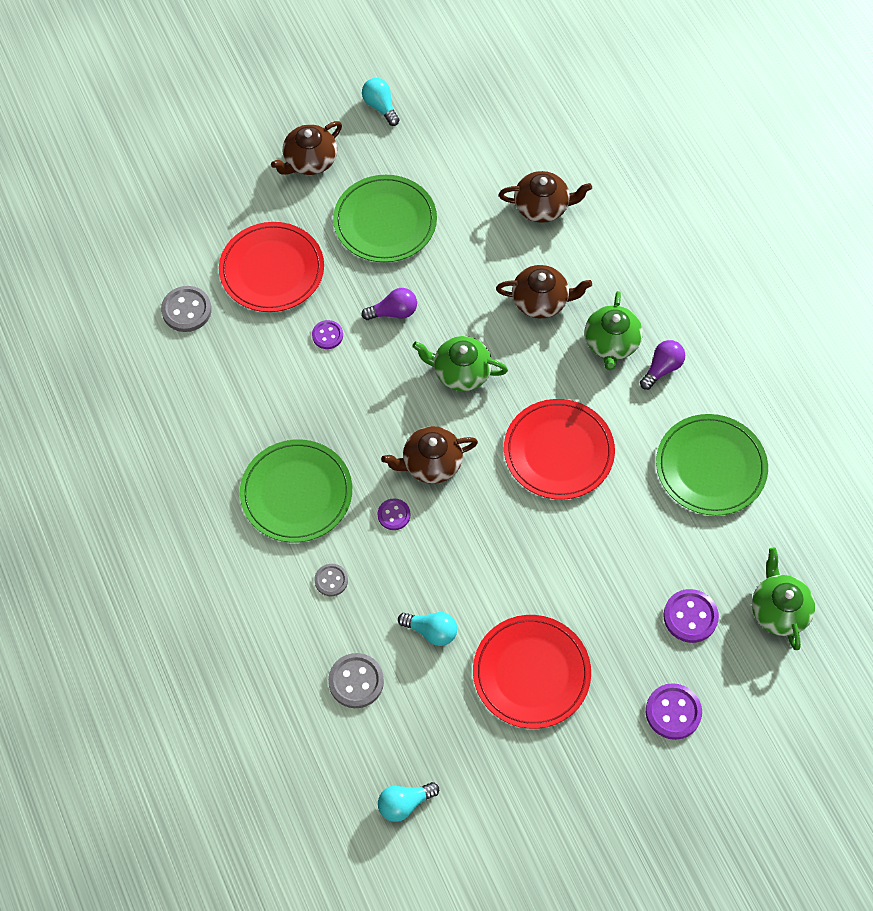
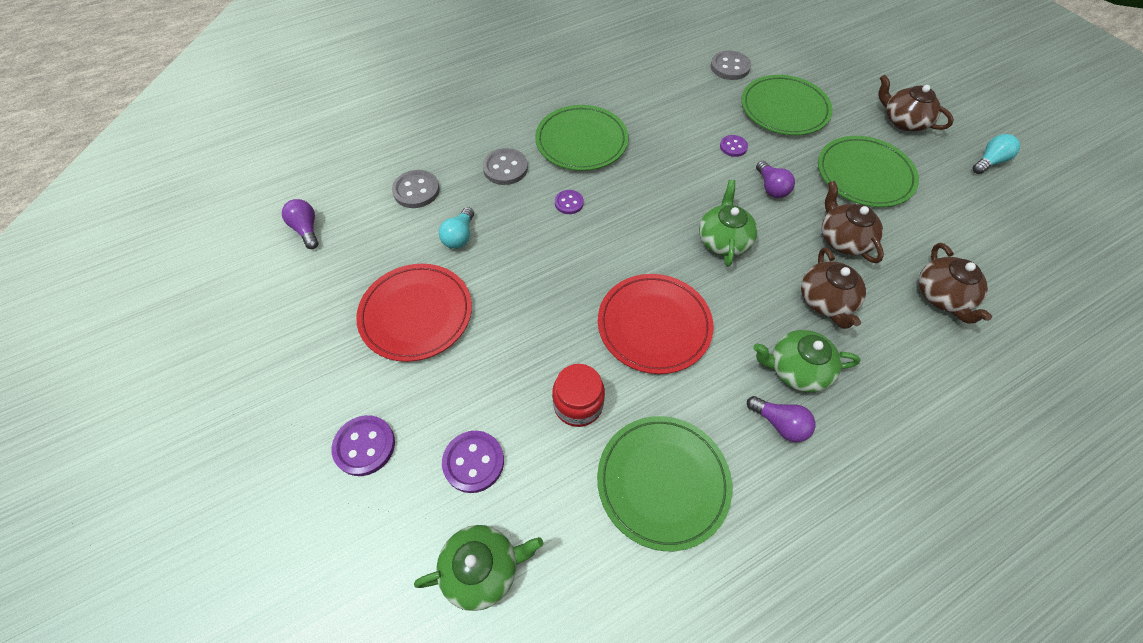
camera: 85 degrees right, 5 degrees down
(272, 270) = (784, 109): red plate -> green plate
(331, 580) = (505, 168): grey button -> grey button, size x1.60
(404, 803) = (306, 229): turquoise light bulb -> purple light bulb
(431, 463) = (623, 224): brown teapot -> brown teapot (843, 239)
(638, 526) = (578, 404): none -> red jar

